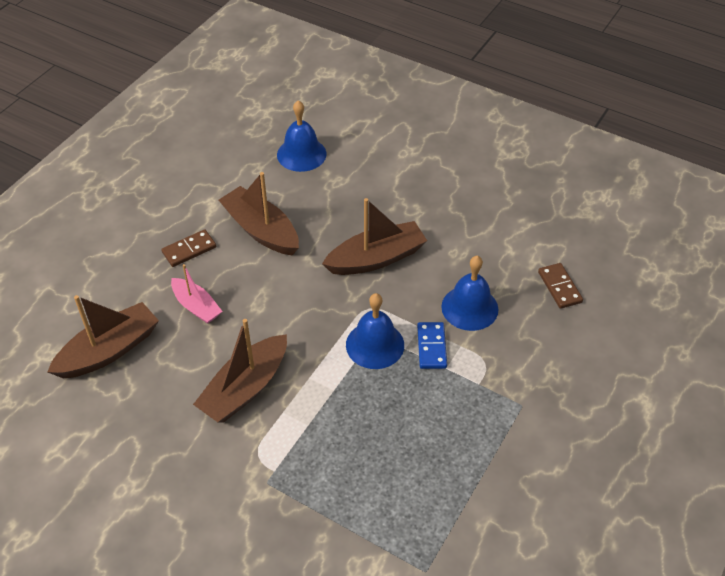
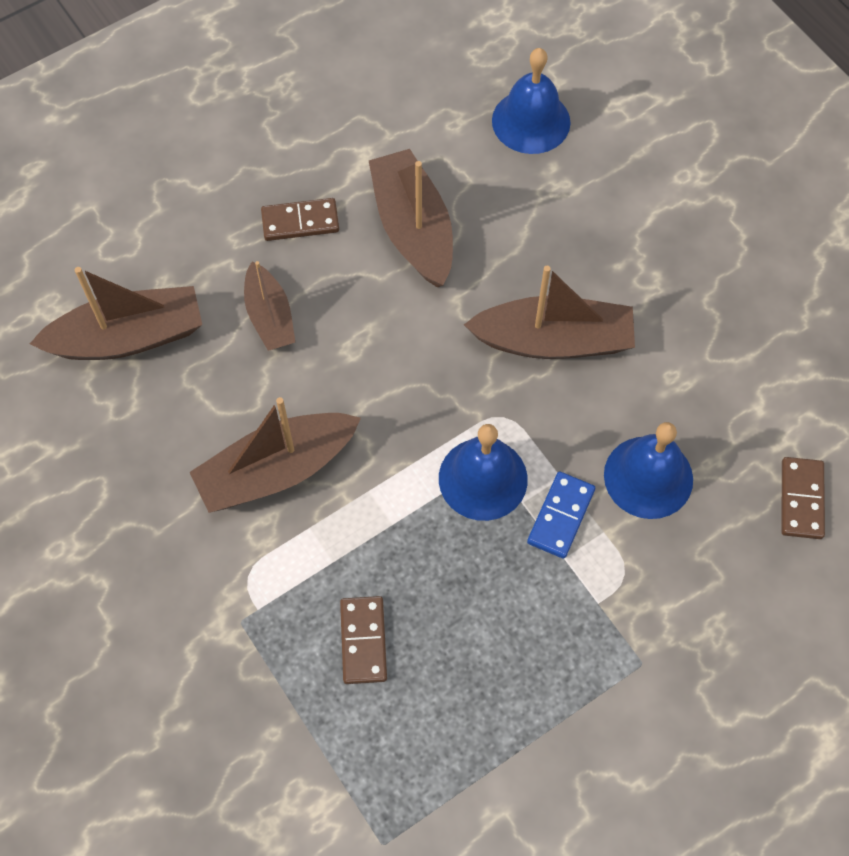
camera: 25 degrees right, 15 degrees up
(196, 306) = (270, 316): pink boat -> brown boat
(351, 461) = (363, 641): none -> brown domino

